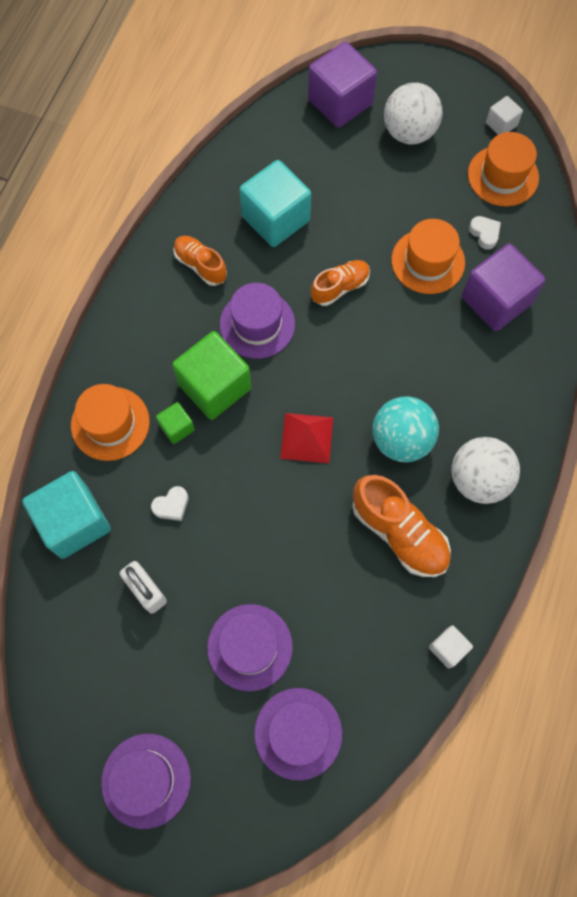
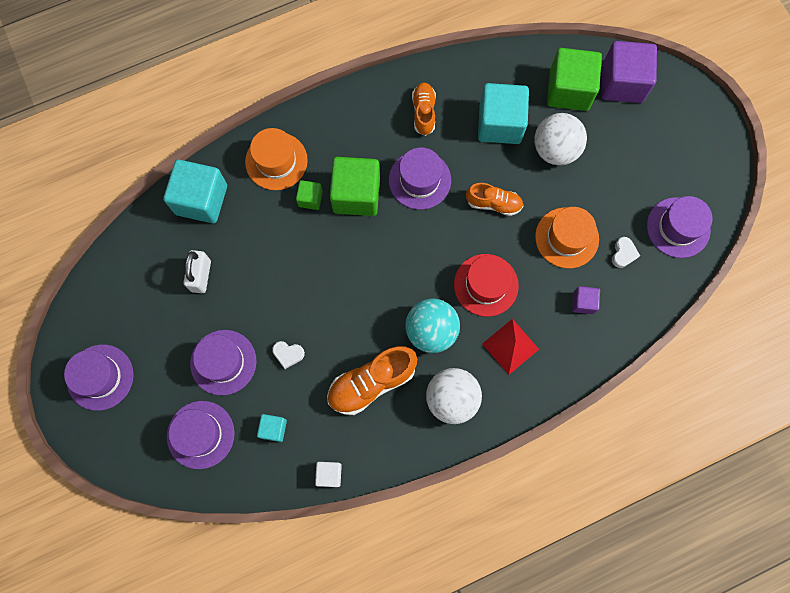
camera: 45 degrees right, 5 degrees up
(171, 505) = (262, 241): white heart -> white heart (288, 354)
(303, 143) = (569, 90): none -> green cube
(307, 438) = (377, 276): red pyramid -> red pyramid (510, 346)
(358, 659) = (273, 428): none -> turquoise cube
(399, 532) = (372, 382): orange shoe -> orange shoe turned 60 degrees clockwise
(405, 359) = (486, 285): none -> red hat
(409, 133) = (646, 143): white ball -> white ball (555, 149)
(496, 300) = (583, 302): purple cube -> purple cube, size x0.49
(501, 124) = (715, 192): white cube -> none
(503, 176) = (678, 227): orange hat -> purple hat

